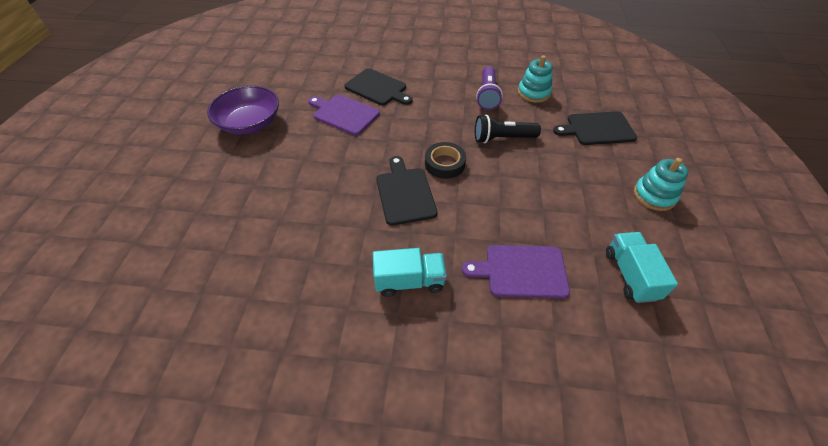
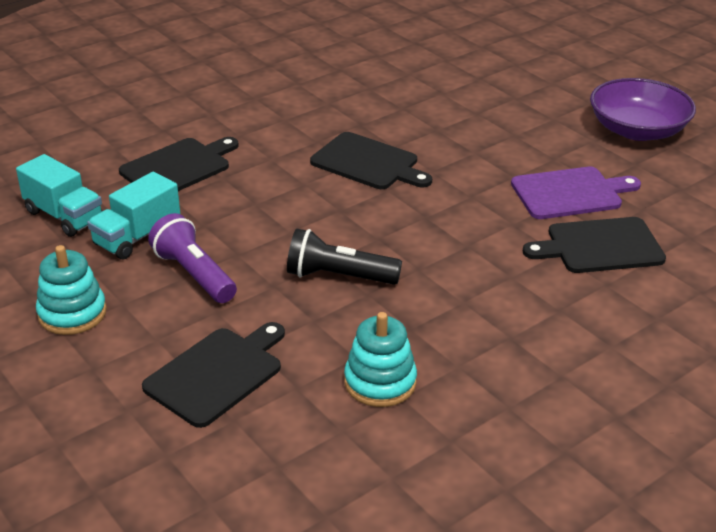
camera: 135 degrees right, 15 degrees down
(409, 281) = (271, 116): turquoise truck -> turquoise truck (137, 237)
(444, 164) = (368, 209): black tape -> none
(487, 95) = (442, 330): purple flashlight -> purple flashlight (194, 274)
(502, 138) = (339, 276): black flashlight -> black flashlight turned 120 degrees counterclockwise
(521, 271) = (178, 167): purple cutting board -> black cutting board

